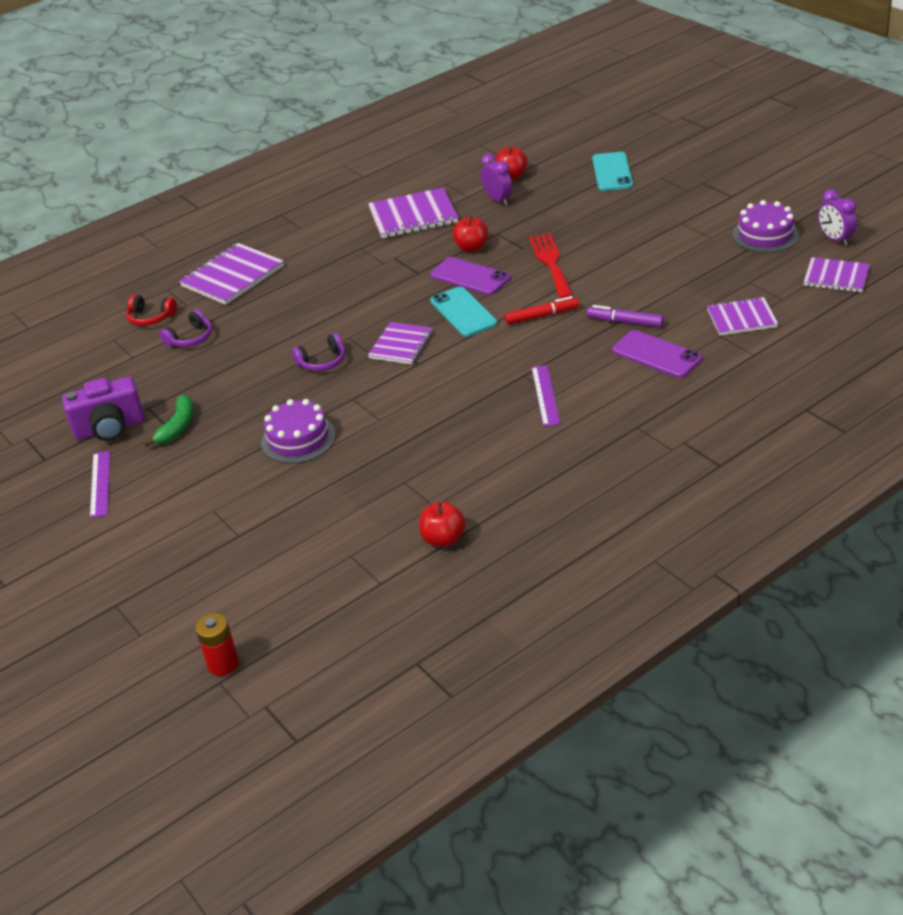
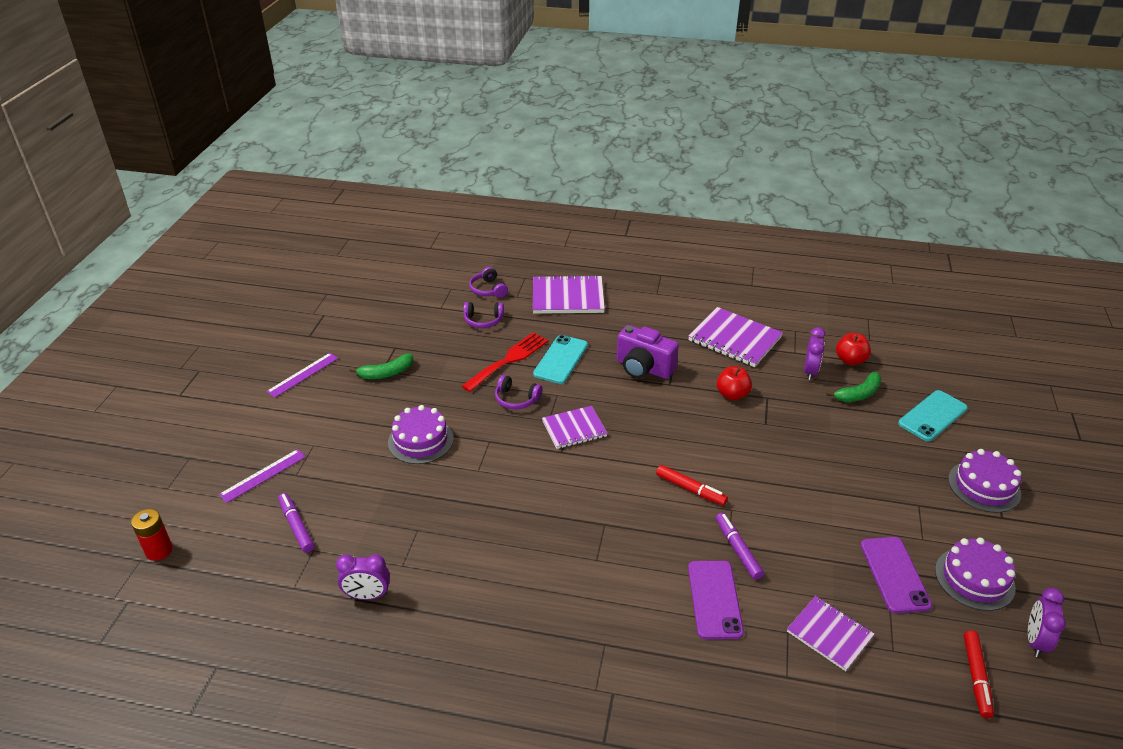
camera: 45 degrees right, 0 degrees up
(110, 428) = (361, 344): purple camera -> purple camera (643, 368)
(151, 317) = (488, 289): red headphones -> purple headphones
(307, 557) = (296, 526): none -> purple marker
(443, 539) = (367, 595): red apple -> purple clock
(463, 312) = (647, 439): turquoise phone -> turquoise phone (561, 359)
(470, 277) = (695, 416): purple phone -> purple phone (894, 574)
(545, 395) = (591, 554): purple ruler -> purple ruler (263, 475)
(549, 191) = (858, 394): none -> green banana
(551, 263) = (764, 453): red fork -> red fork (508, 360)
(698, 188) = (984, 486): none -> purple cake
(836, 277) = (976, 677): purple notebook -> red marker

